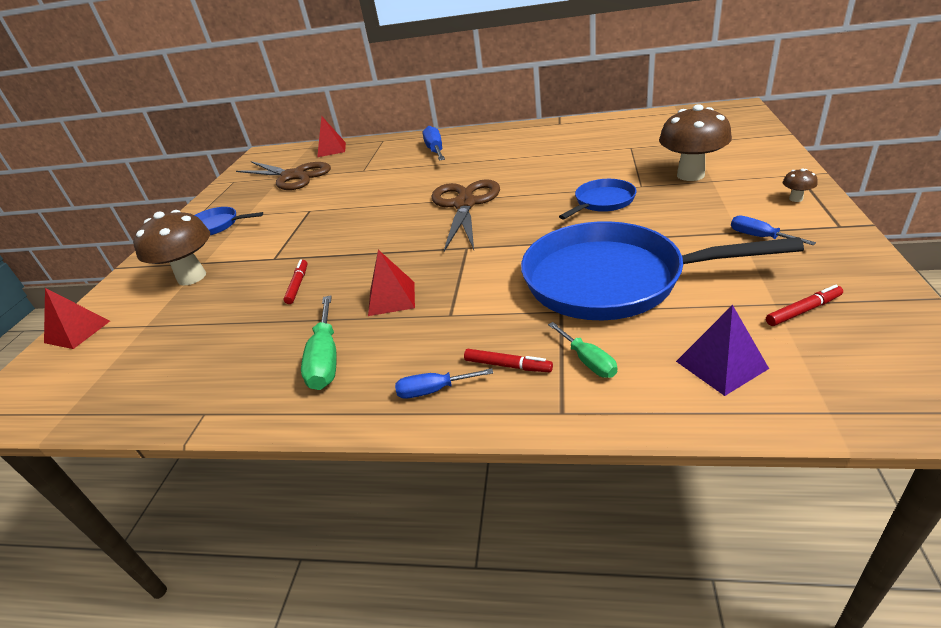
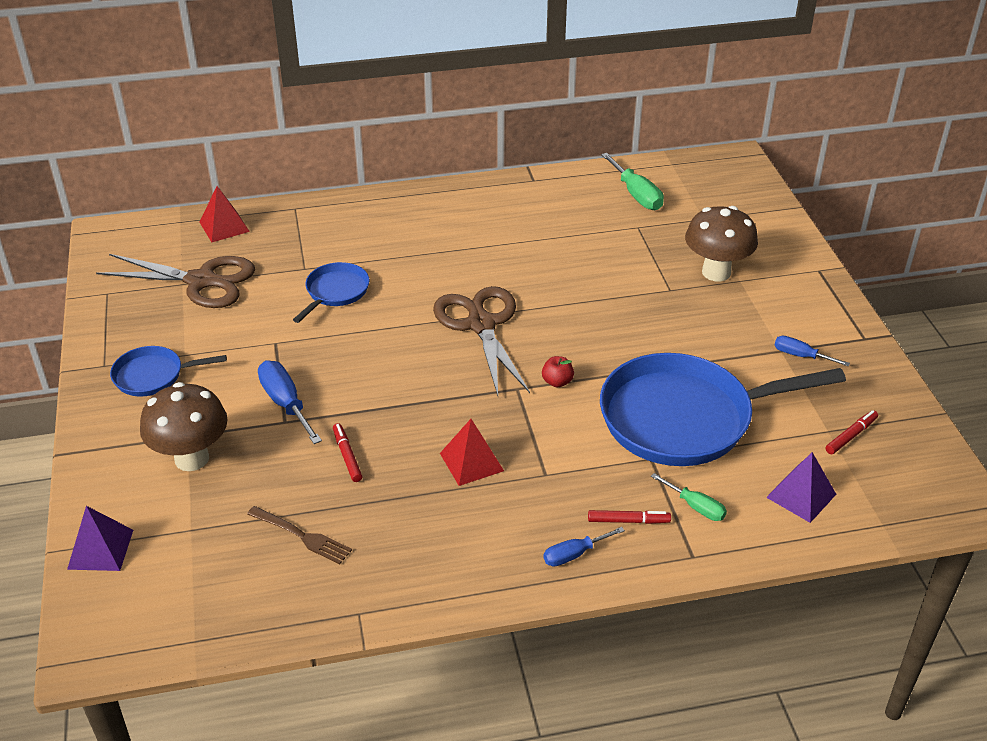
camera: 25 degrees left, 5 degrees up
(77, 331) = (100, 549): red pyramid -> purple pyramid
(216, 340) = (302, 536): none -> brown fork
(325, 359) = (446, 539): green screwdriver -> green screwdriver (636, 195)
(435, 150) = (388, 229): blue screwdriver -> blue screwdriver (286, 403)
(504, 245) = (557, 382): none -> red apple
(602, 202) = (637, 315): blue pan -> blue pan (335, 292)
(796, 199) = (822, 305): brown mushroom -> none

